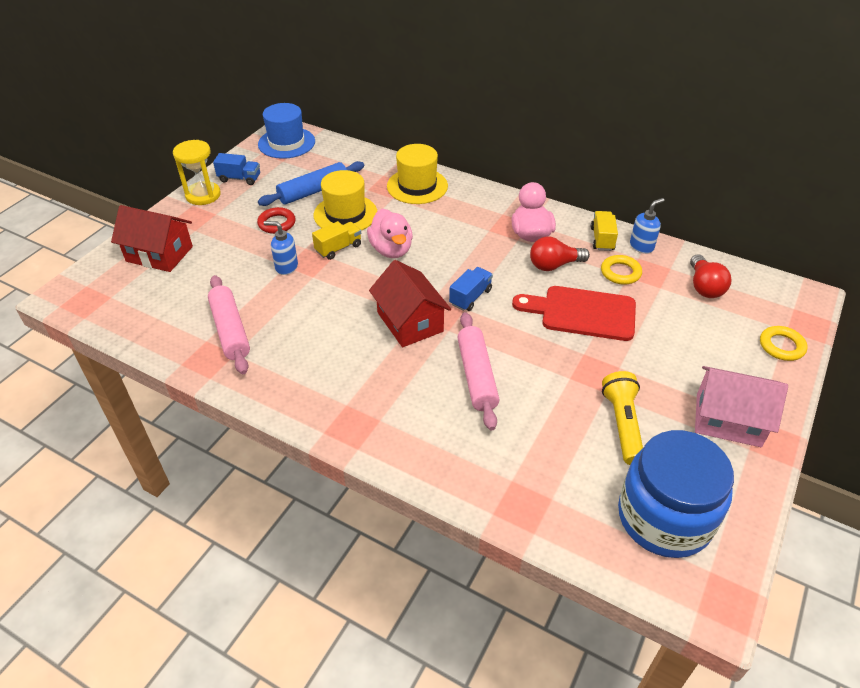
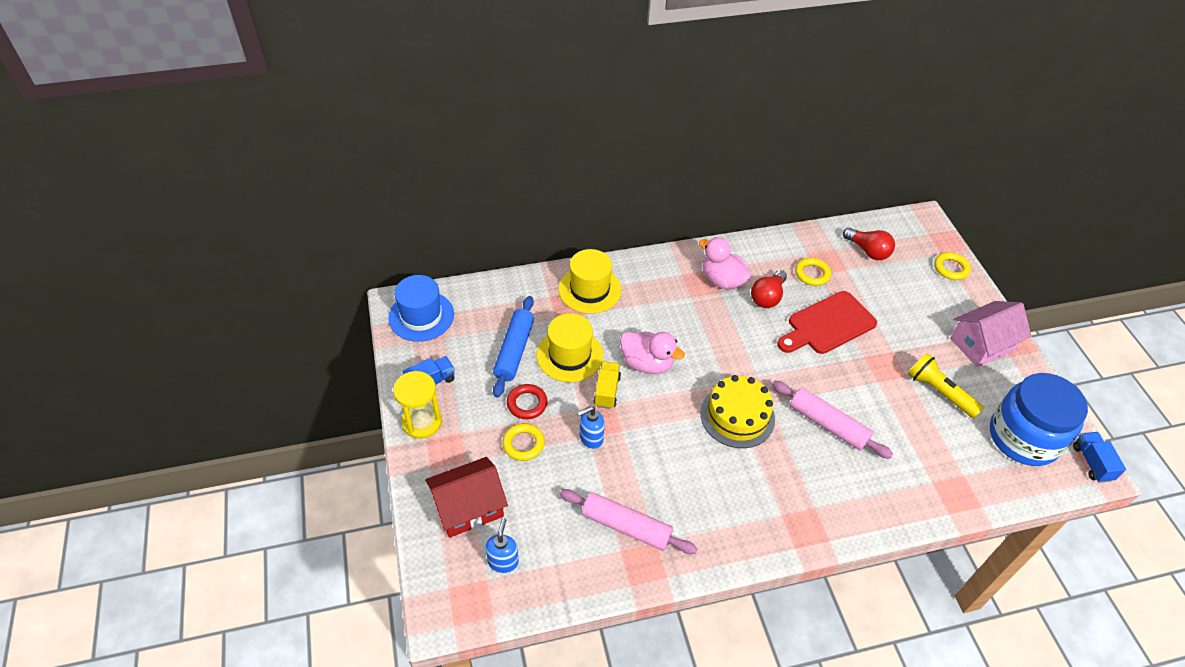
camera: 45 degrees left, 5 degrees up
(241, 243) = (523, 444): none -> yellow ring
(410, 322) = (737, 416): red house -> yellow cake
(470, 297) = (749, 364): blue truck -> blue truck (1092, 463)
(602, 239) = (770, 252): yellow truck -> none
(641, 246) = (799, 242): blue soap dispenser -> blue soap dispenser (503, 561)

